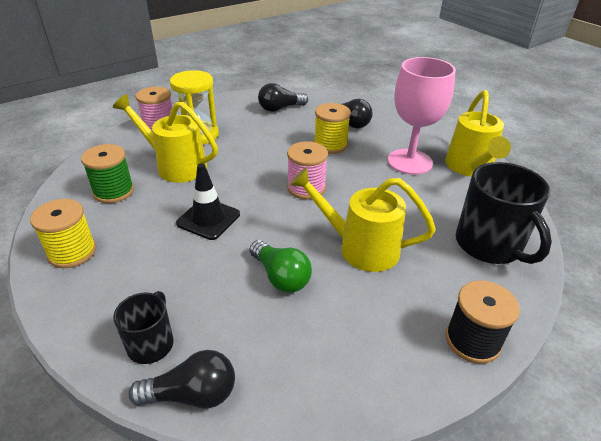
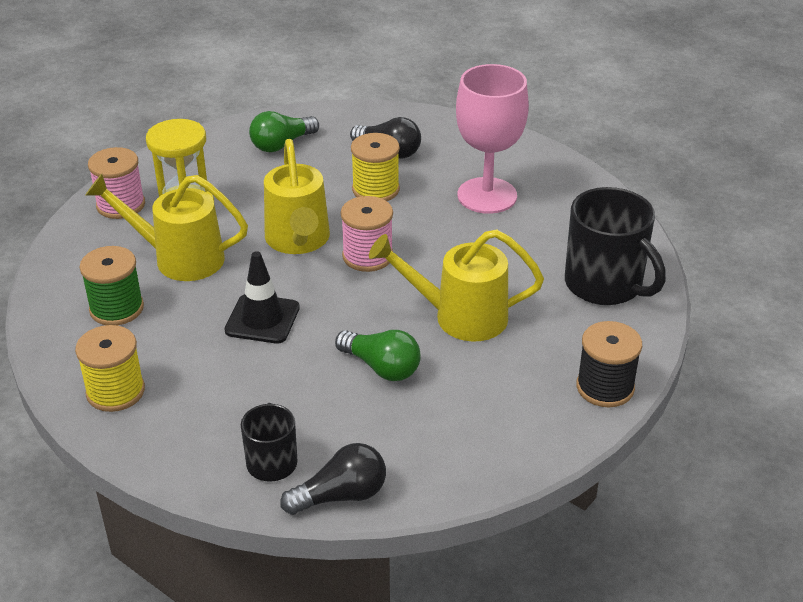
camera: 15 degrees left, 0 degrees up
(280, 108) = (282, 144): black light bulb -> green light bulb
(470, 168) = (564, 190): yellow watering can -> yellow watering can (298, 241)

